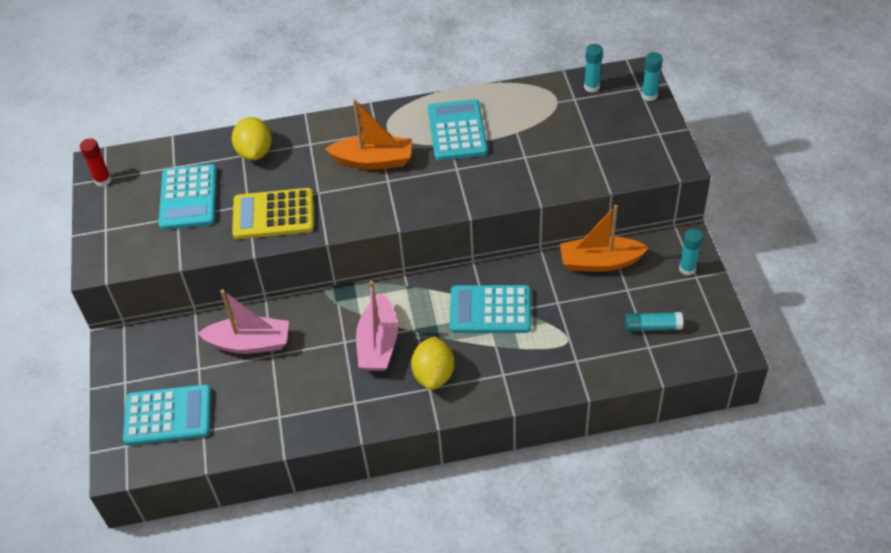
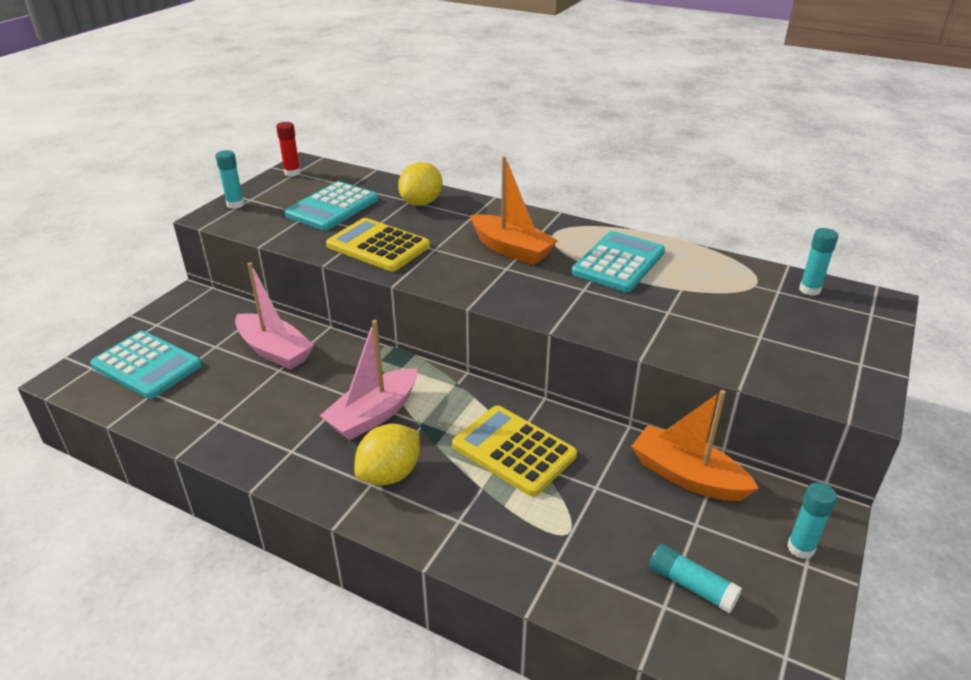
camera: 35 degrees right, 15 degrees down
(490, 310) = (514, 450): turquoise calculator -> yellow calculator
(649, 95) = (879, 325): turquoise glue stick -> turquoise glue stick (235, 204)

